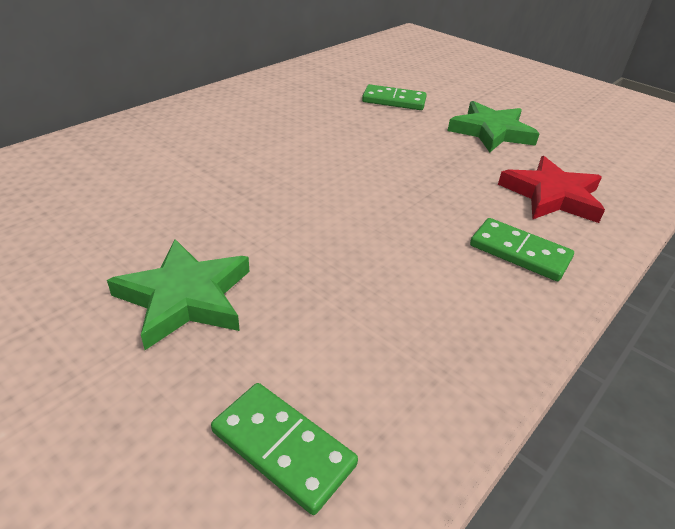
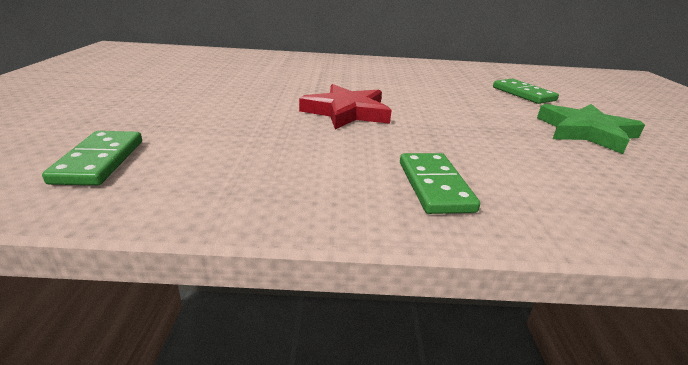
camera: 50 degrees right, 10 degrees down
(185, 298) = (200, 105): green star -> none
(551, 196) = (560, 180): red star -> red star (346, 112)

